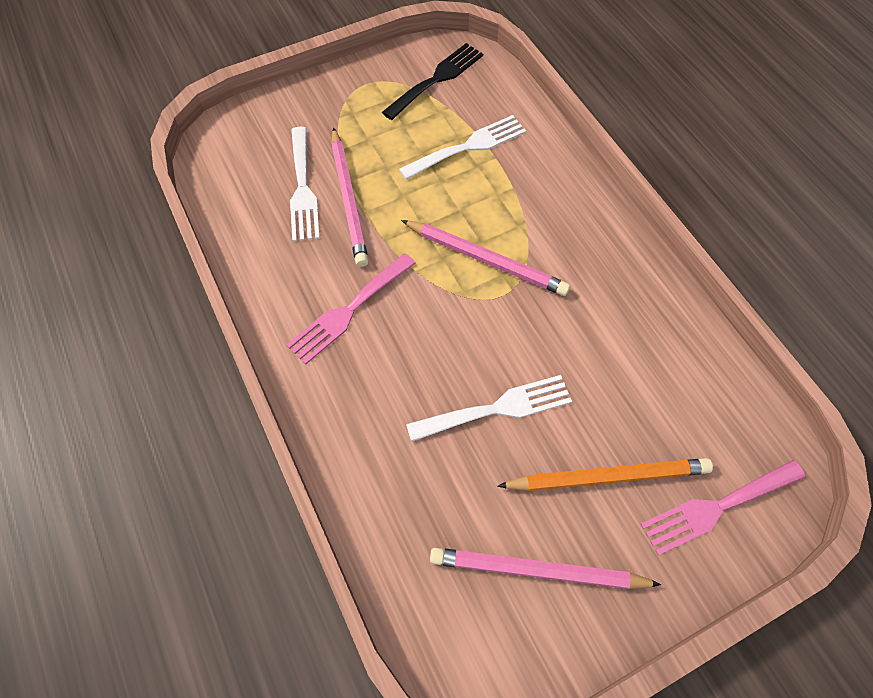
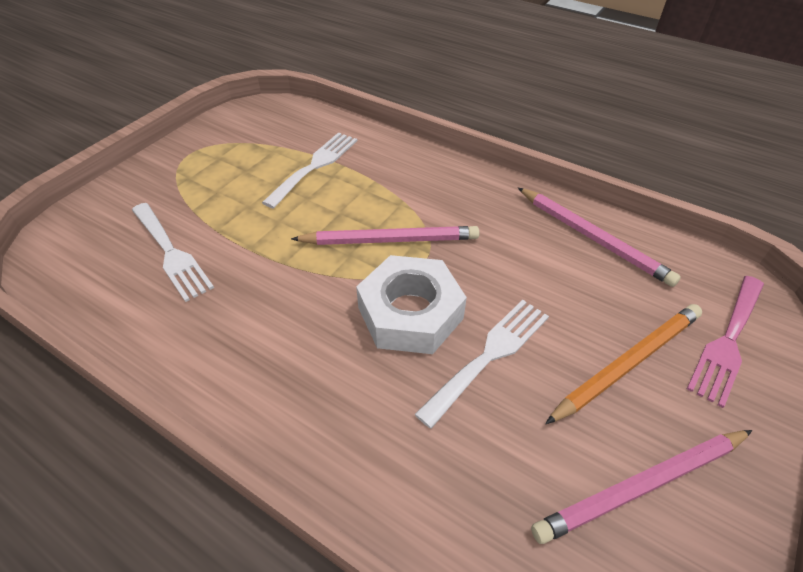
camera: 30 degrees left, 15 degrees down
(348, 199) = (225, 244): pink pencil -> pink pencil (592, 238)
(349, 311) = (284, 338): pink fork -> none
(436, 79) = (255, 130): black fork -> none
(458, 339) = (410, 313): none -> white nut

